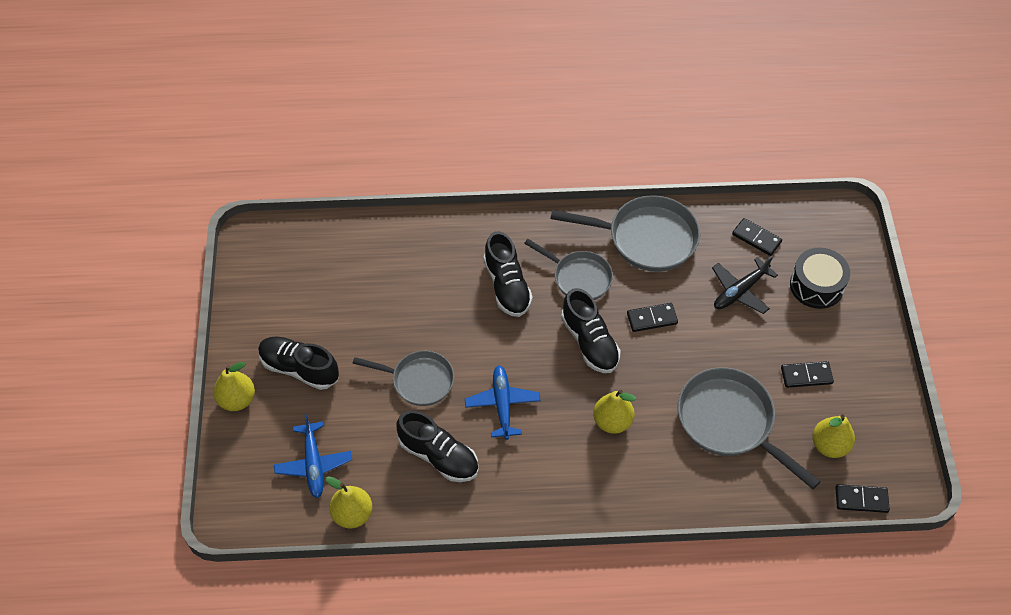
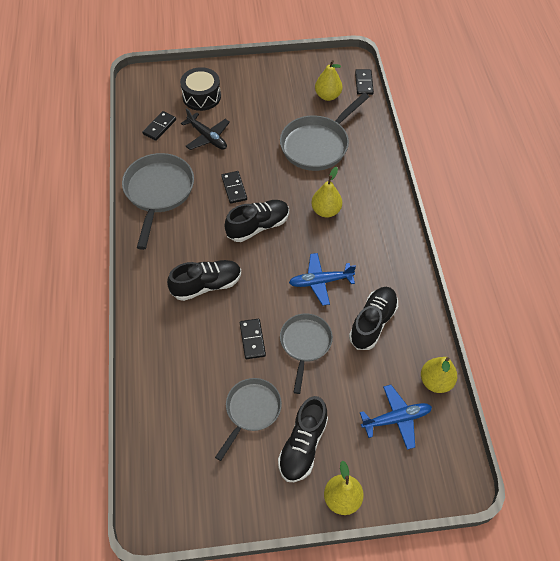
camera: 95 degrees left, 0 degrees up
(579, 278) = (197, 235): grey pan -> grey pan (251, 411)
(806, 375) = (276, 105): black domino -> black domino (252, 339)

